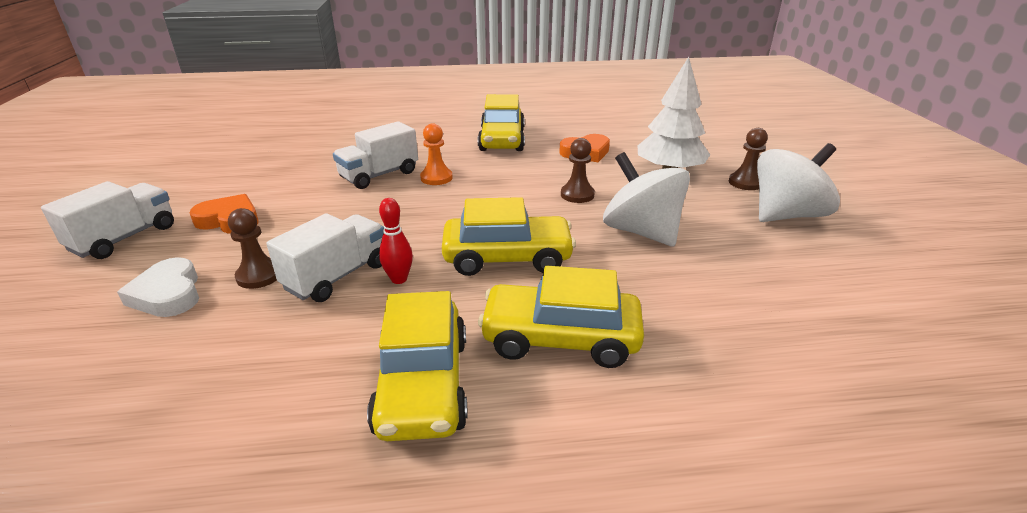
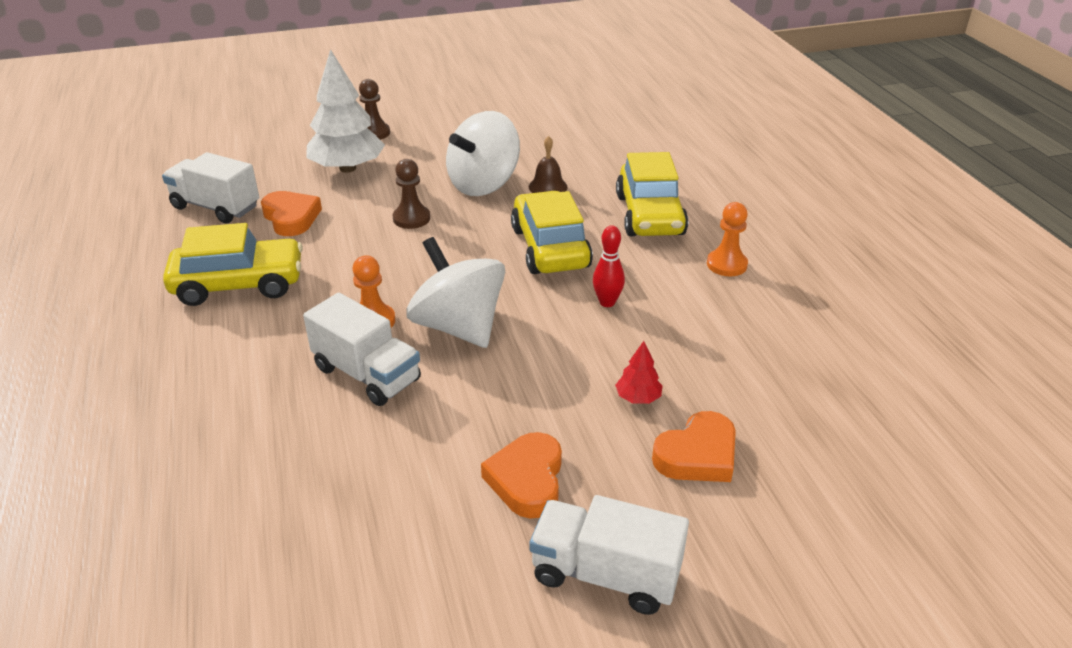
camera: 100 degrees left, 5 degrees up
(168, 294) = (697, 455): white heart -> orange heart
(259, 276) = (638, 397): brown pawn -> red tree
(337, 276) = (617, 342): white truck -> white truck (216, 207)
(423, 385) = (726, 264): yellow car -> orange pawn
(637, 270) = (548, 187): none -> brown bell
(786, 215) = (438, 122): white spinning top -> white spinning top (458, 327)

